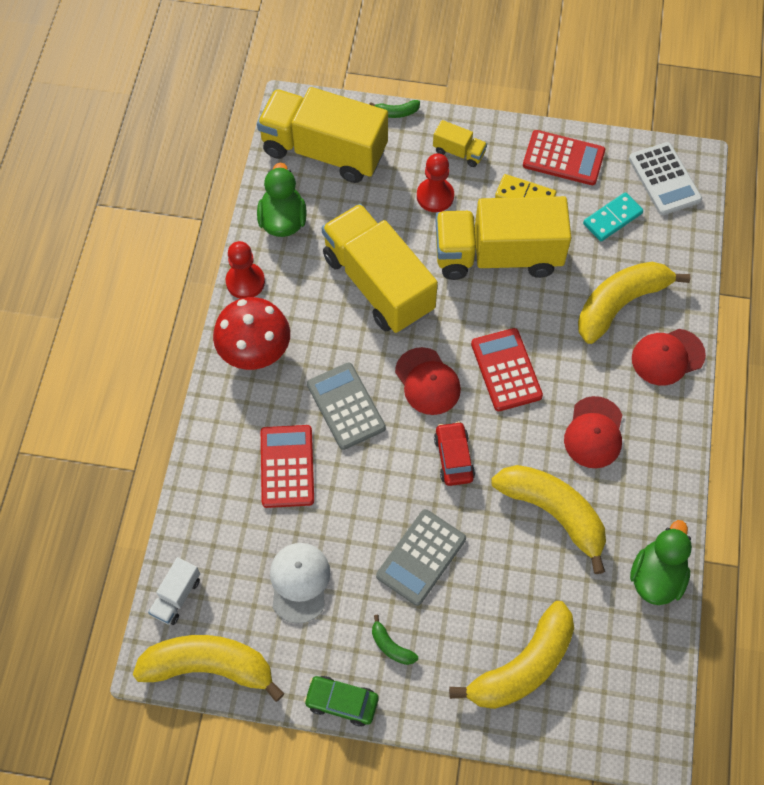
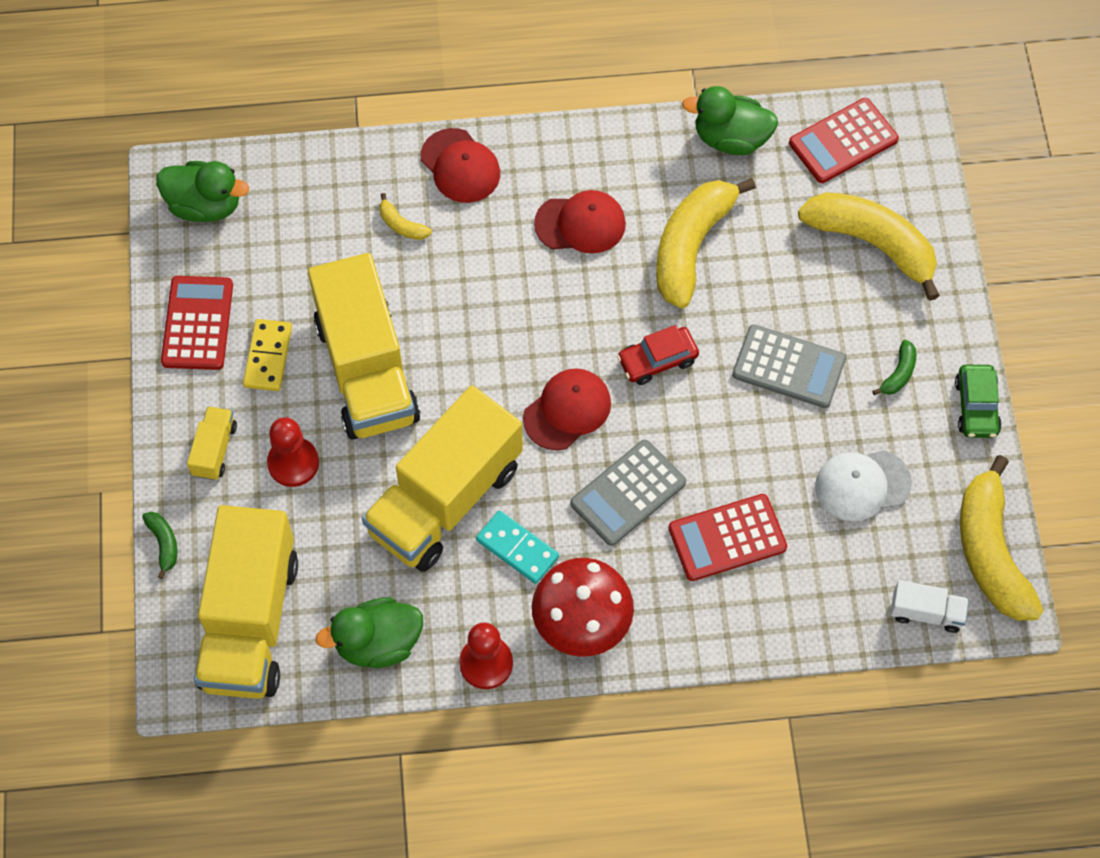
camera: 105 degrees left, 0 degrees up
(506, 370) = (526, 329): red calculator -> red calculator (843, 141)
(612, 218) = (279, 253): turquoise domino -> turquoise domino (517, 548)
(620, 304) = (402, 225): yellow banana -> yellow banana, size x0.42
(664, 179) = (205, 205): white calculator -> green duck

